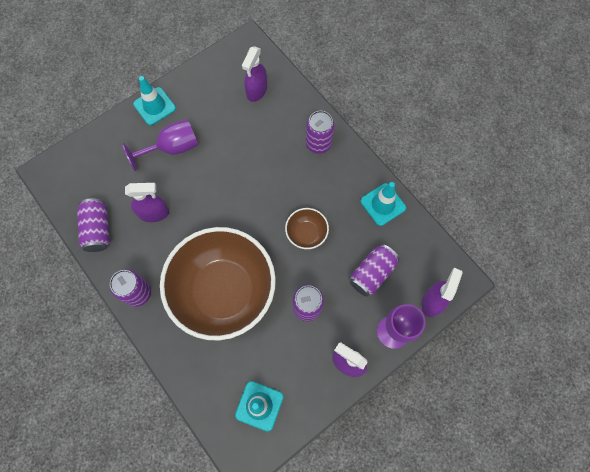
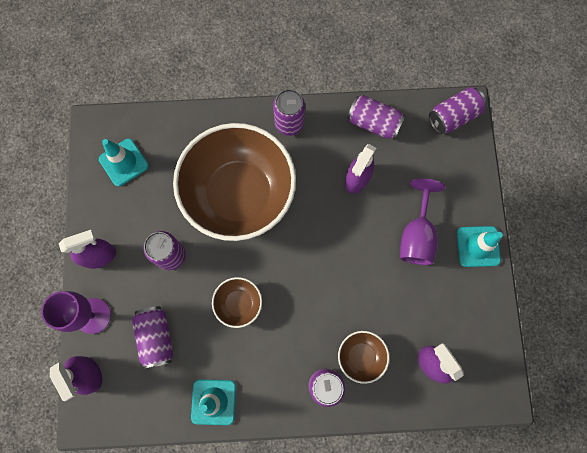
camera: 125 degrees right, 5 degrees up
(57, 176) = (453, 116): none -> purple can
(283, 133) = (361, 356): none -> brown bowl

